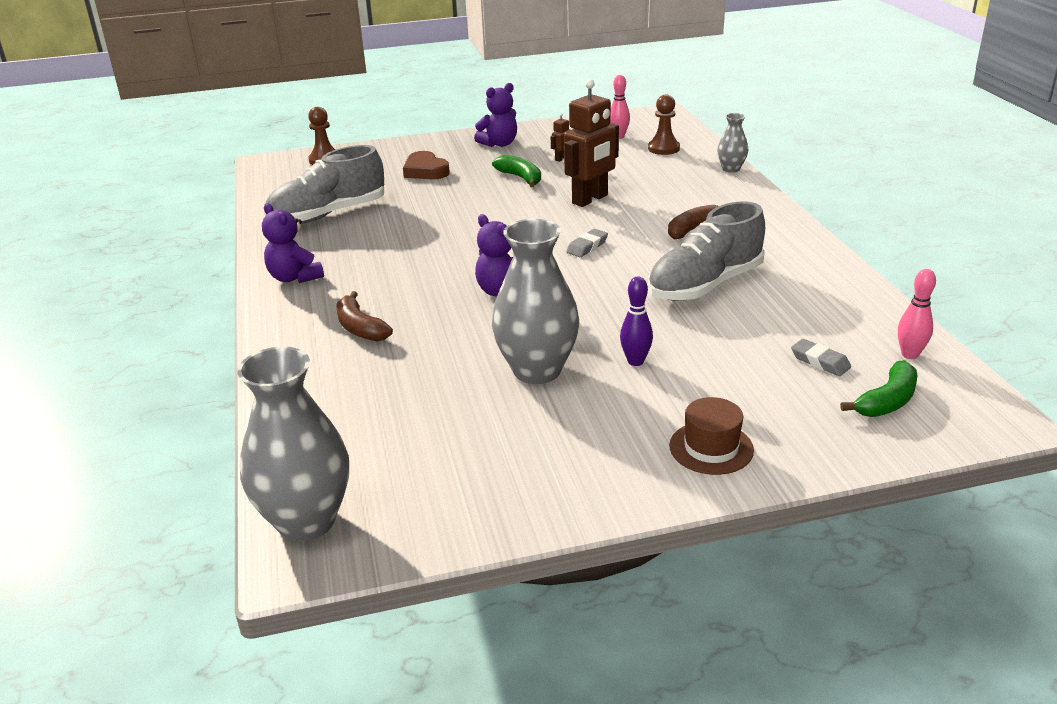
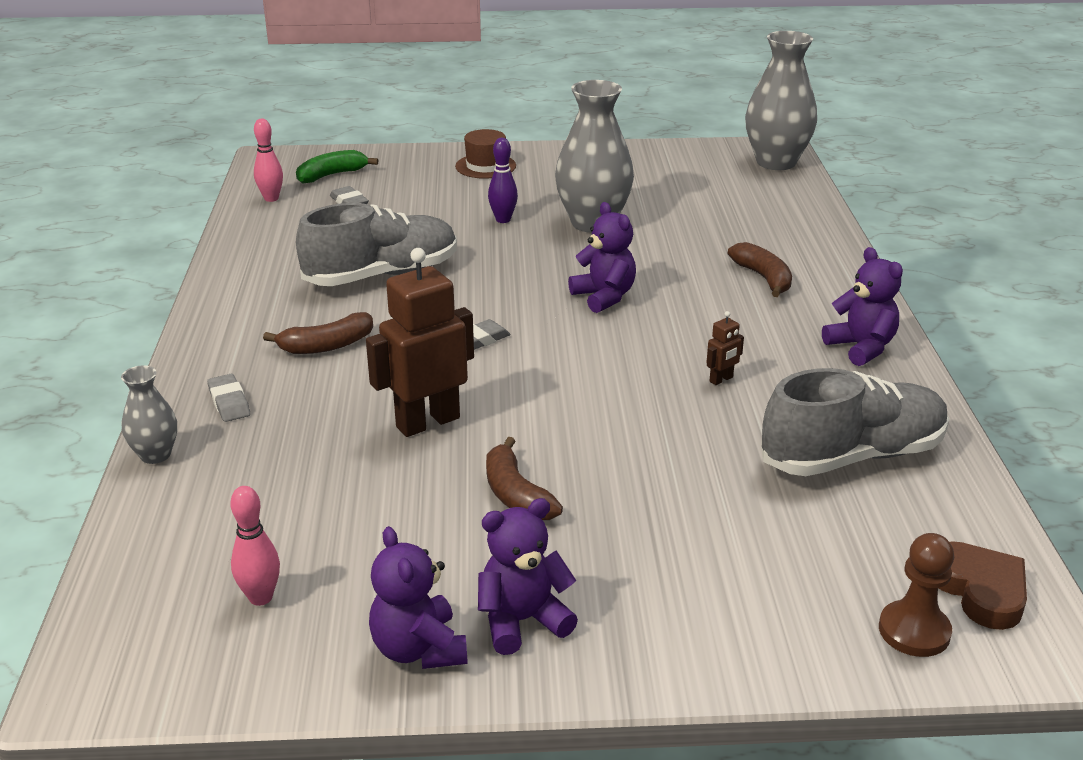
camera: 170 degrees left, 0 degrees up
(425, 171) = (690, 548): brown heart -> brown heart (979, 590)
(520, 178) = (516, 495): green banana -> brown banana
(539, 133) = (419, 649): none -> purple teddy bear
(561, 158) = (418, 540): brown robot -> brown robot (721, 379)
(663, 148) = (210, 535): brown pawn -> none
(721, 194) = (229, 402): none -> grey eraser

